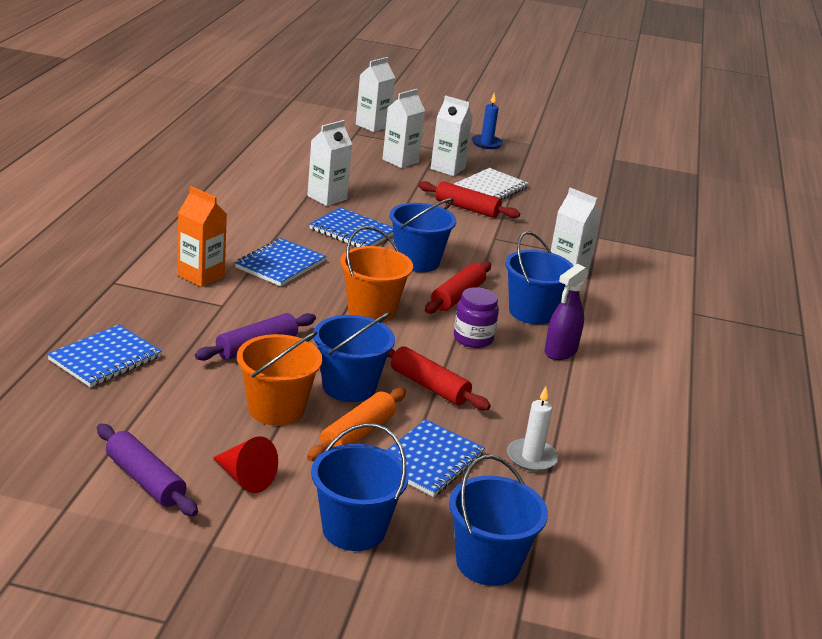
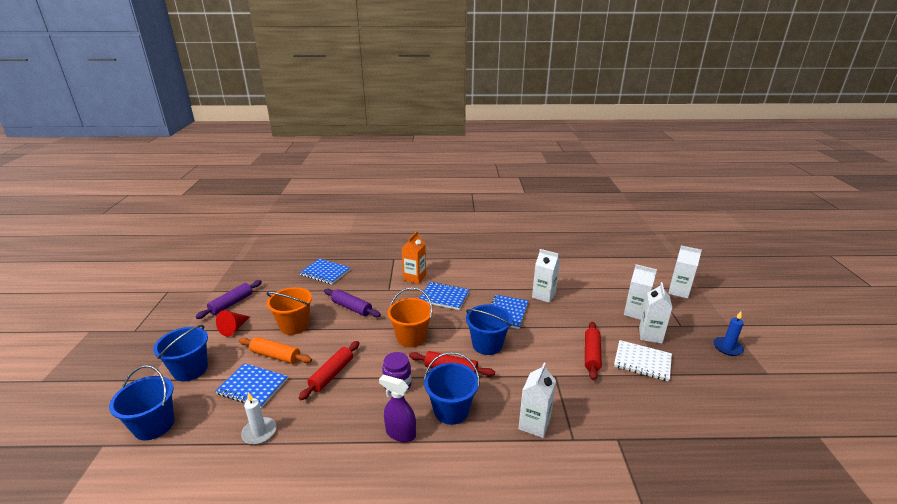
camera: 80 degrees right, 0 degrees up
(349, 387) = (322, 344): blue bucket -> none

